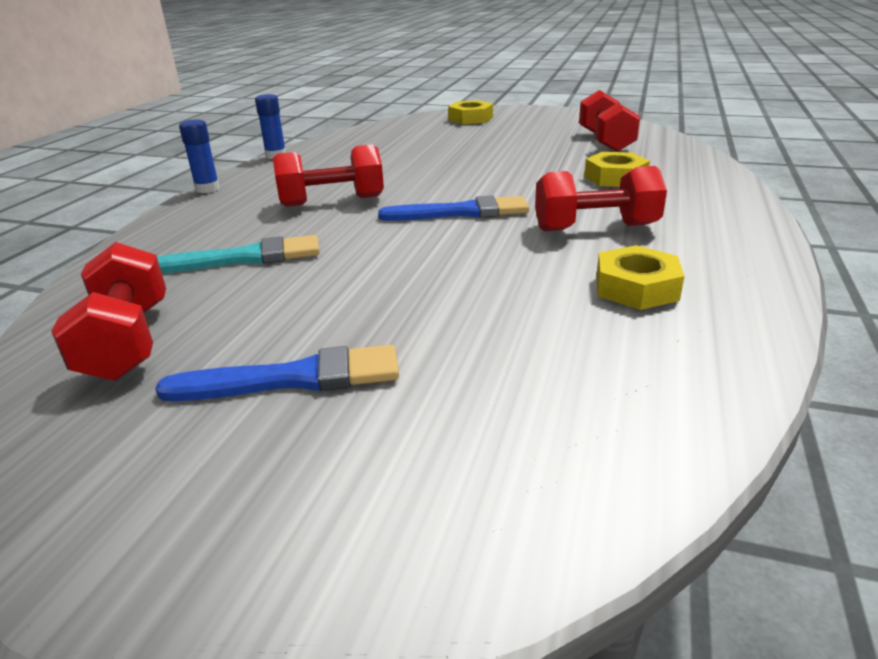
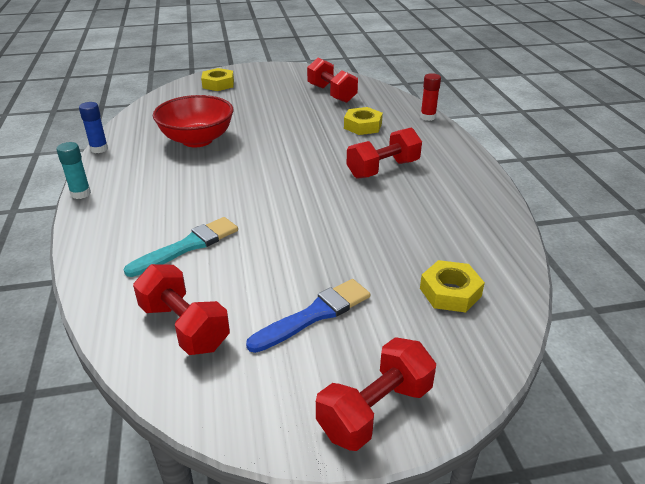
camera: 30 degrees left, 5 degrees up
(207, 189) = (81, 194): blue glue stick -> turquoise glue stick
(332, 201) = (196, 184): red dumbbell -> red dumbbell (375, 410)
(385, 162) = (197, 140): none -> red bowl
(461, 212) = (294, 175): blue brush -> none
(636, 287) = (435, 206): yellow nut -> yellow nut (450, 292)
(730, 181) = (428, 117): none -> red glue stick

